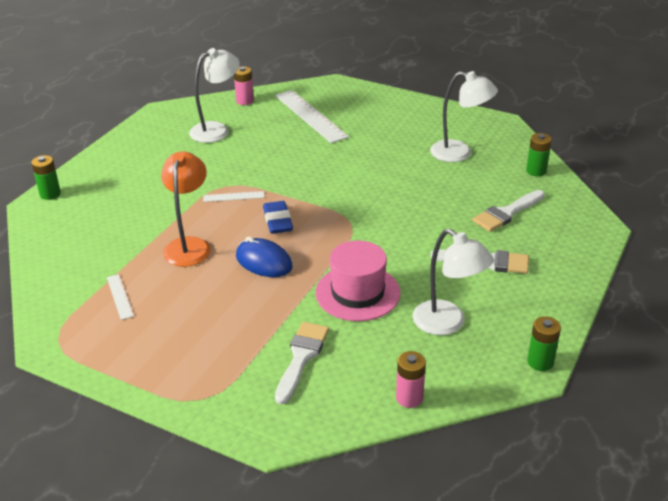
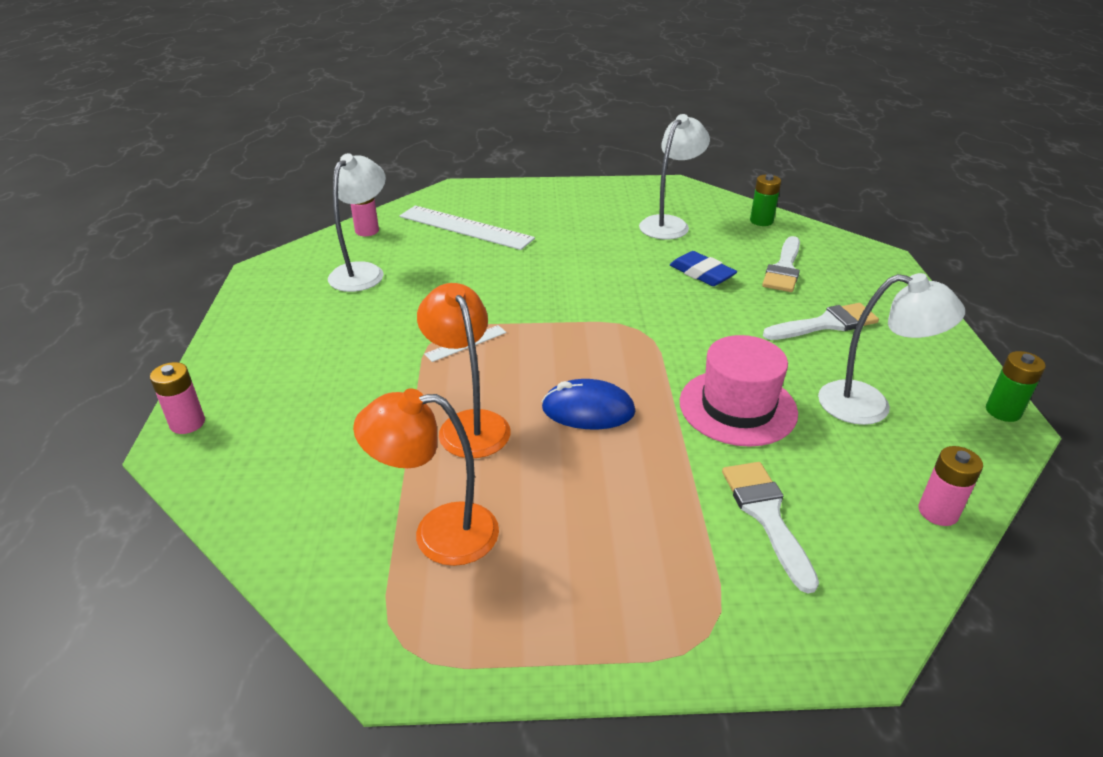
camera: 30 degrees left, 0 degrees up
(50, 194) = (187, 423): green battery -> pink battery
(120, 296) = (438, 533): white ruler -> orange lamp
(278, 221) = (552, 355): blue eraser -> blue eraser (702, 273)
(459, 153) = (669, 224): white lamp -> white lamp turned 45 degrees counterclockwise

